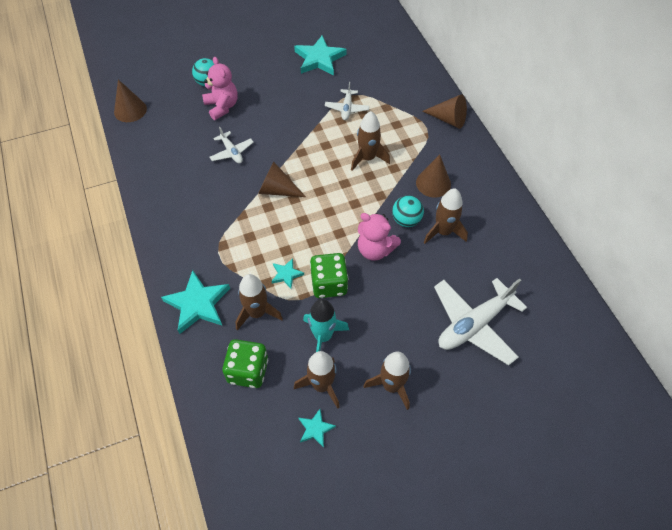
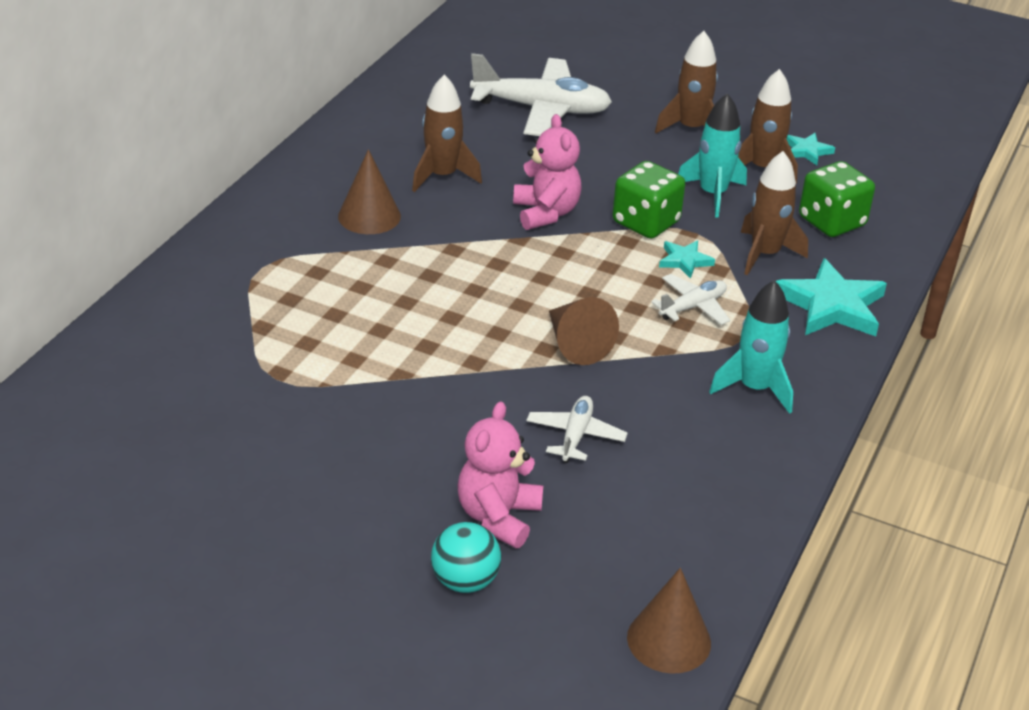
camera: 135 degrees left, 20 degrees down
(189, 226) = (754, 388): none -> turquoise rocket
(319, 59) = (222, 470): turquoise star -> none
(347, 108) = (317, 366): white plane -> white plane (693, 307)
(367, 158) = (399, 292): brown rocket -> none
(406, 220) = (465, 210): turquoise ball -> none
(448, 119) = (216, 255): brown cone -> none

